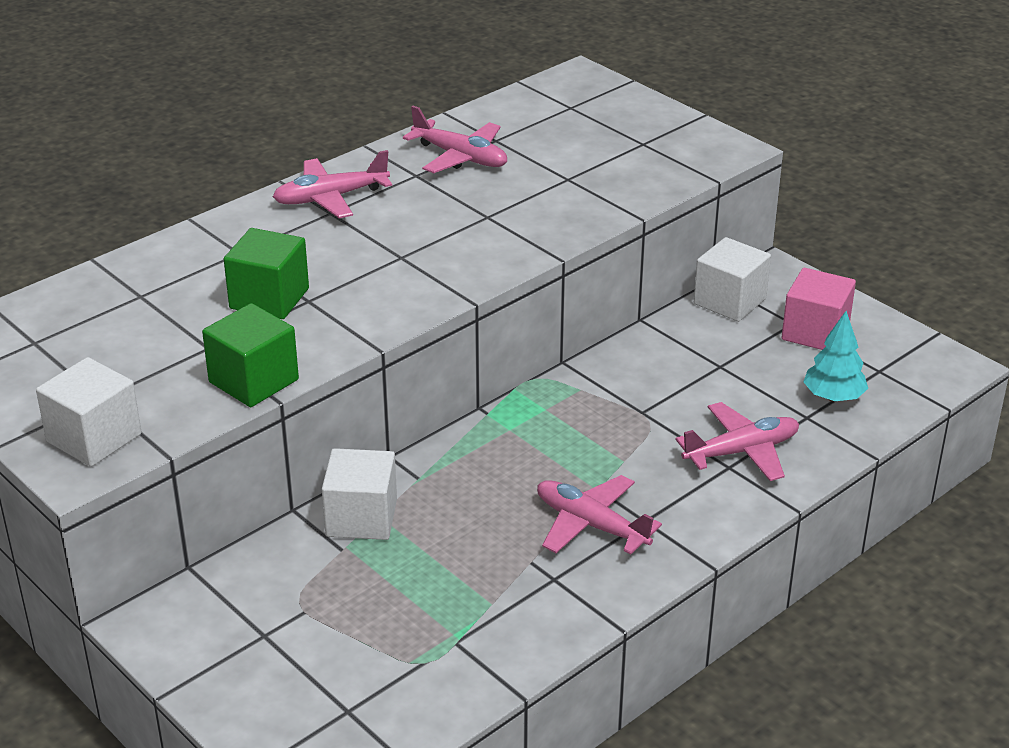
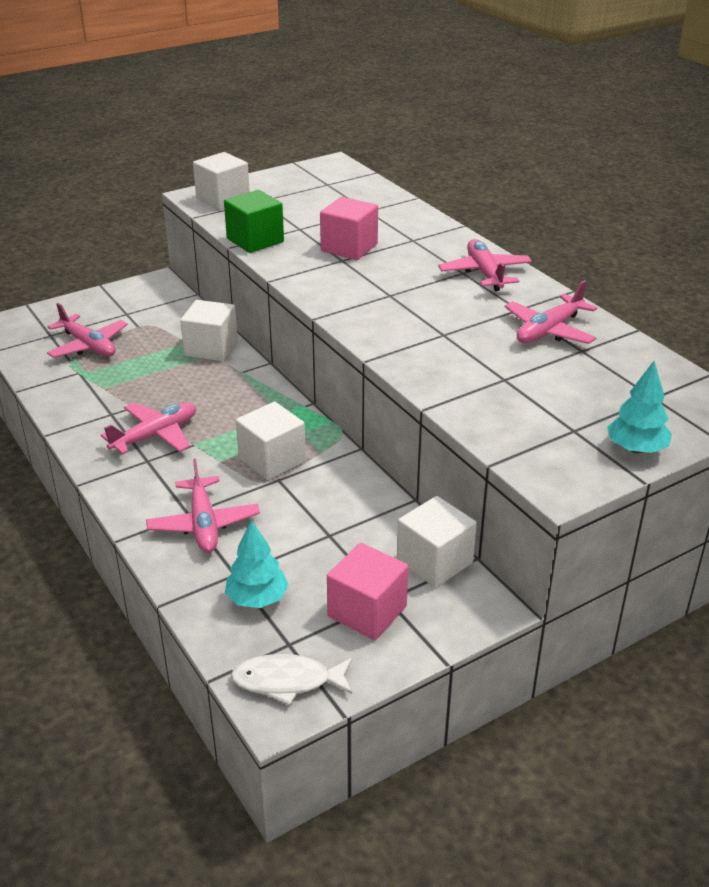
camera: 100 degrees right, 0 degrees up
(269, 298) = (349, 247): green cube -> pink cube
(375, 652) = (88, 345): none -> pink plane
(608, 421) = (272, 460): none -> white cube
(659, 116) = (636, 449): none -> turquoise tree
(922, 365) = (287, 681): none -> white fish

